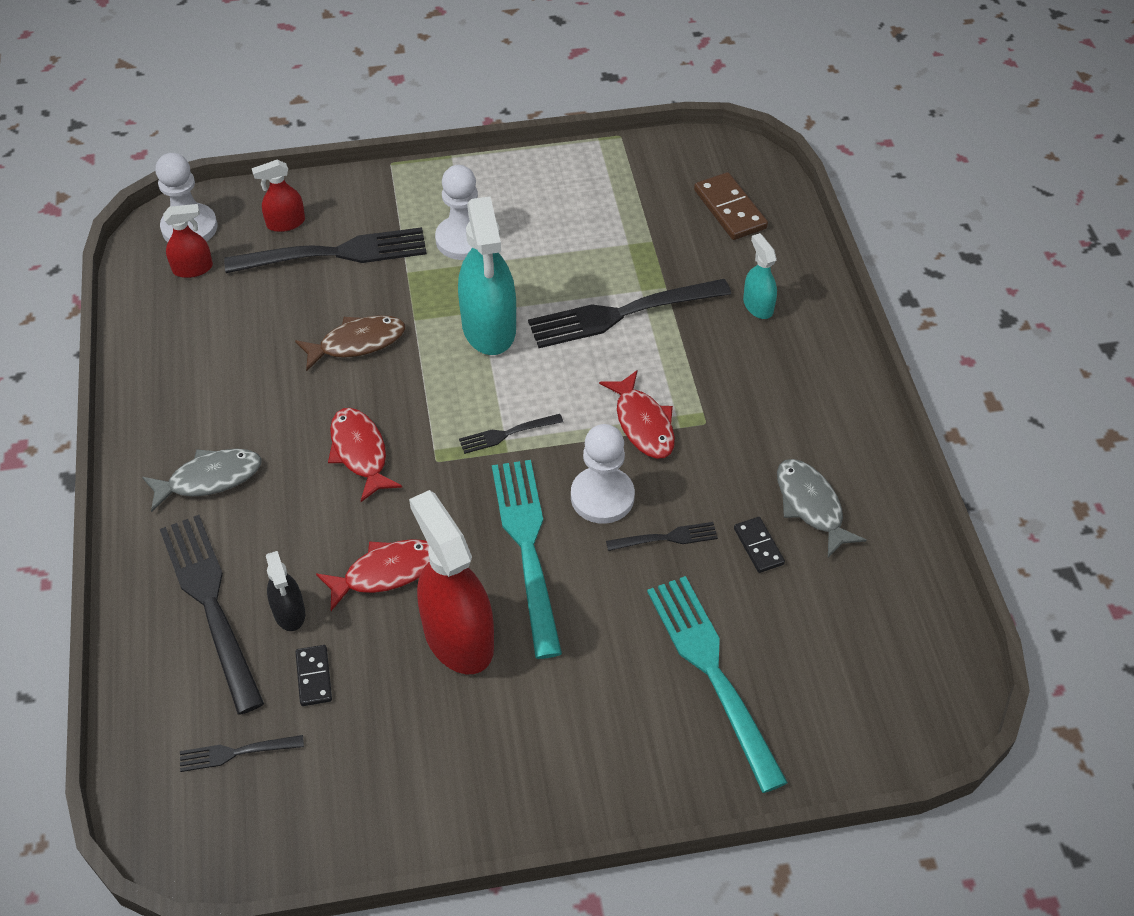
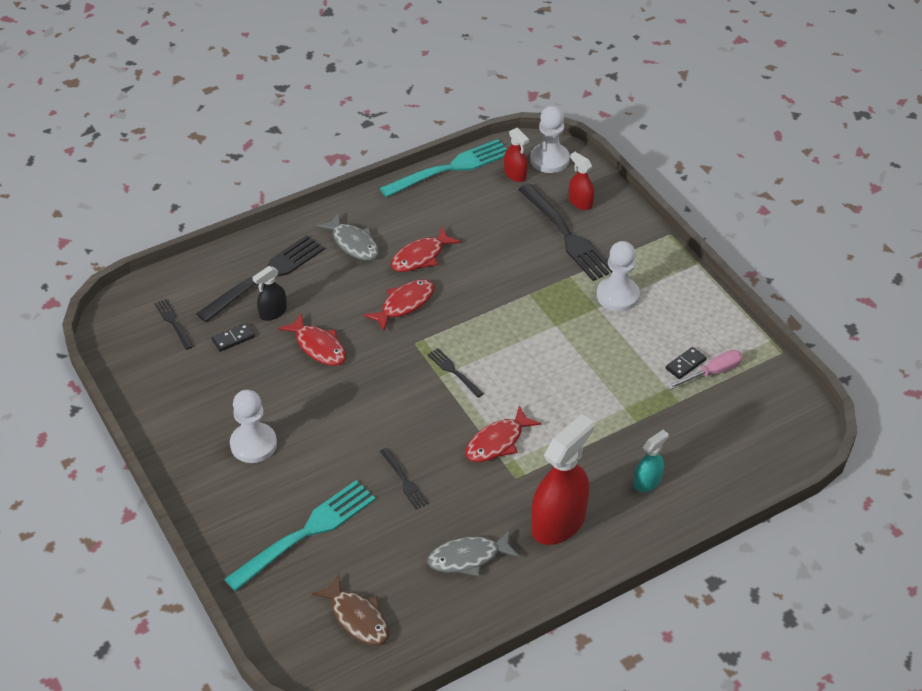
camera: 70 degrees right, 5 degrees down
(282, 410) = (420, 257): none -> red fish
(357, 343) = (494, 273): brown fish -> brown fish (357, 618)
(458, 637) = (285, 395): red spray bottle -> red spray bottle (558, 522)
(489, 328) = (542, 334): turquoise spray bottle -> none
(527, 548) = (365, 409): turquoise fork -> turquoise fork (450, 168)
(602, 497) = (423, 437): white pawn -> white pawn (253, 444)
(622, 314) = (595, 403): black fork -> none
(623, 199) = (713, 373): none -> pink screwdriver
(729, 209) = (742, 440): brown domino -> none
(758, 546) = (419, 534): black domino -> black domino (685, 364)
(811, 505) = (468, 557): grey fish -> grey fish turned 150 degrees counterclockwise

